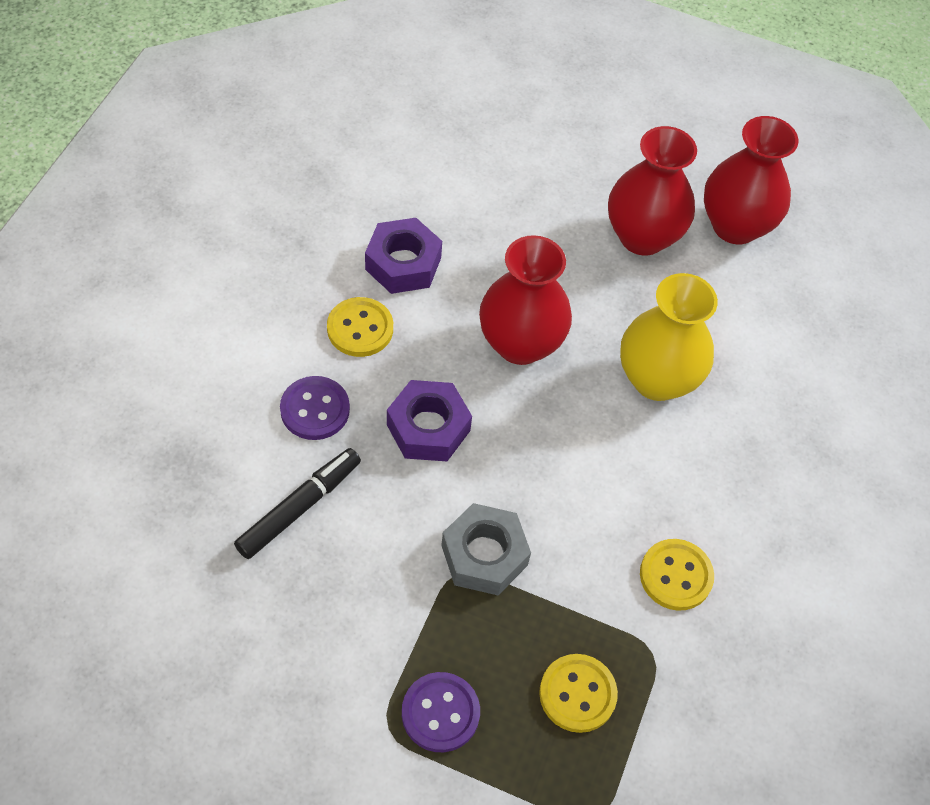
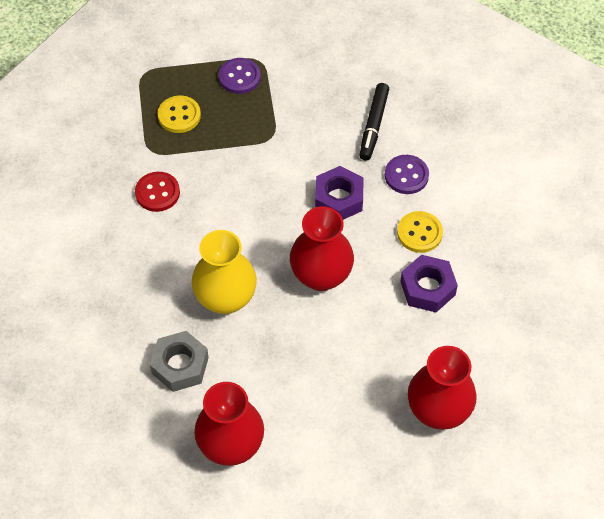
camera: 155 degrees right, 0 degrees up
(484, 555) = (264, 152): grey nut -> grey nut (180, 365)
(642, 236) = (290, 397): red vase -> red vase (438, 410)
(675, 576) = (157, 193): yellow button -> red button

